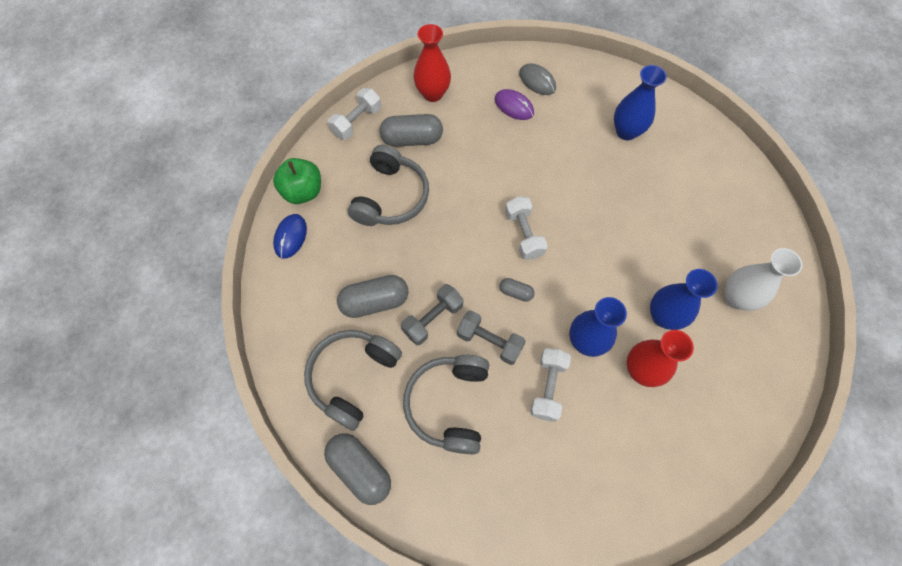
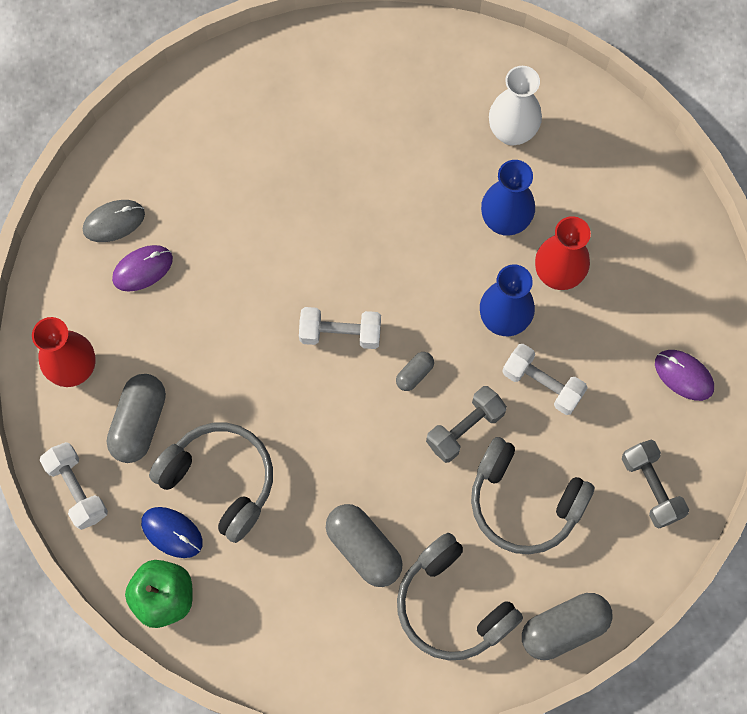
camera: 70 degrees left, 5 degrees up
(290, 237) = (229, 632): blue mouse -> blue mouse (172, 532)
(375, 301) = (363, 549): grey capsule -> grey capsule turned 45 degrees counterclockwise
(432, 319) = (412, 485): grey dumbbell -> grey dumbbell (651, 487)
(606, 502) = (683, 375): none -> purple mouse
(626, 131) = (243, 146): blue vase -> none

